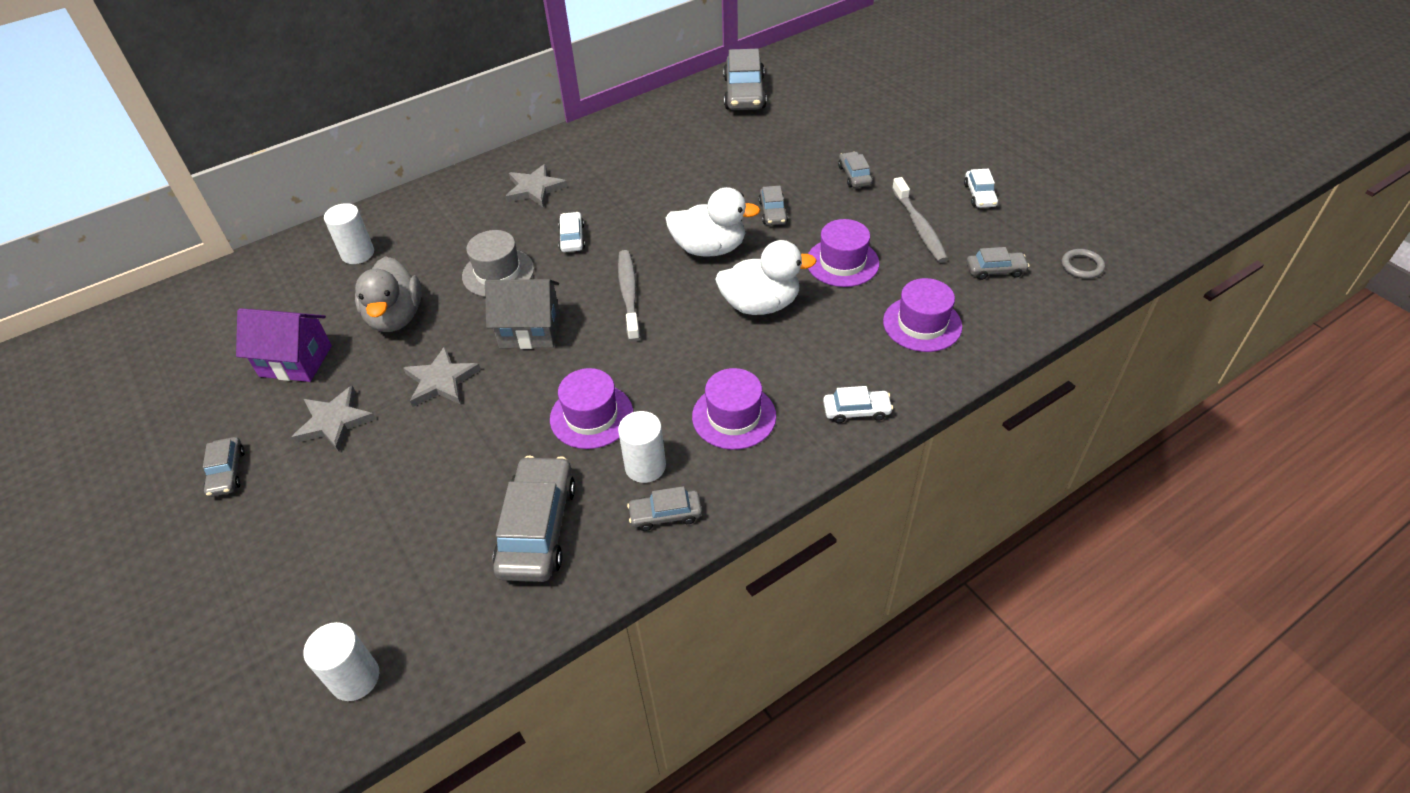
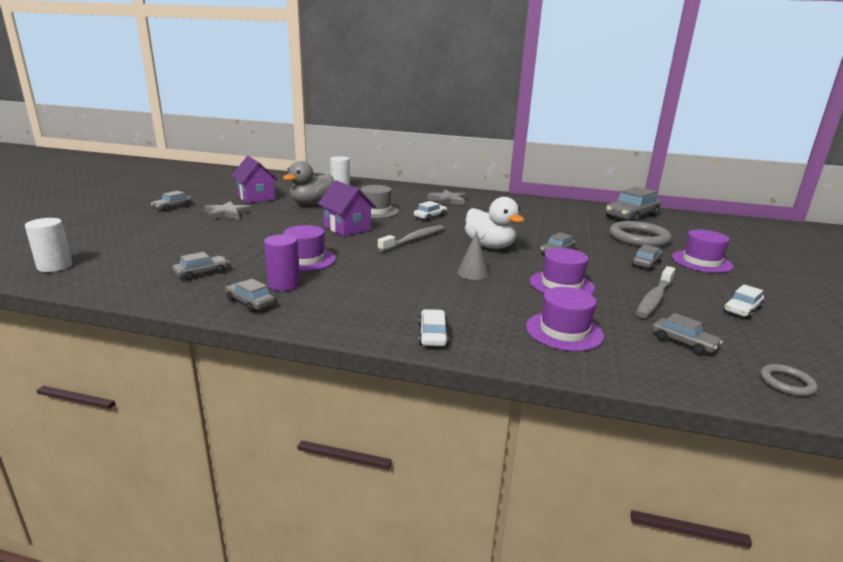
camera: 45 degrees right, 25 degrees down
(441, 381) = (282, 223): grey star -> none
(530, 330) = (347, 228): grey house -> purple house
(538, 528) = (201, 273): grey car -> grey car, size x0.53
(645, 466) = (284, 284): white cylinder -> purple cylinder
(734, 416) = (363, 296): purple hat -> purple hat (701, 262)
(760, 305) = (472, 273): white duck -> grey cone
(799, 134) = (638, 238): none -> grey ring
(856, 411) = (433, 335): white car -> white car turned 135 degrees counterclockwise

